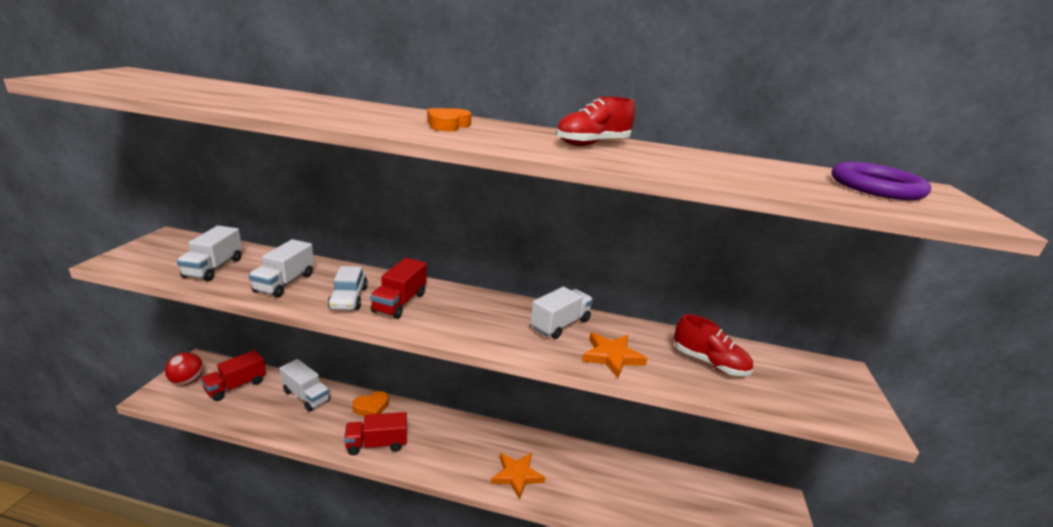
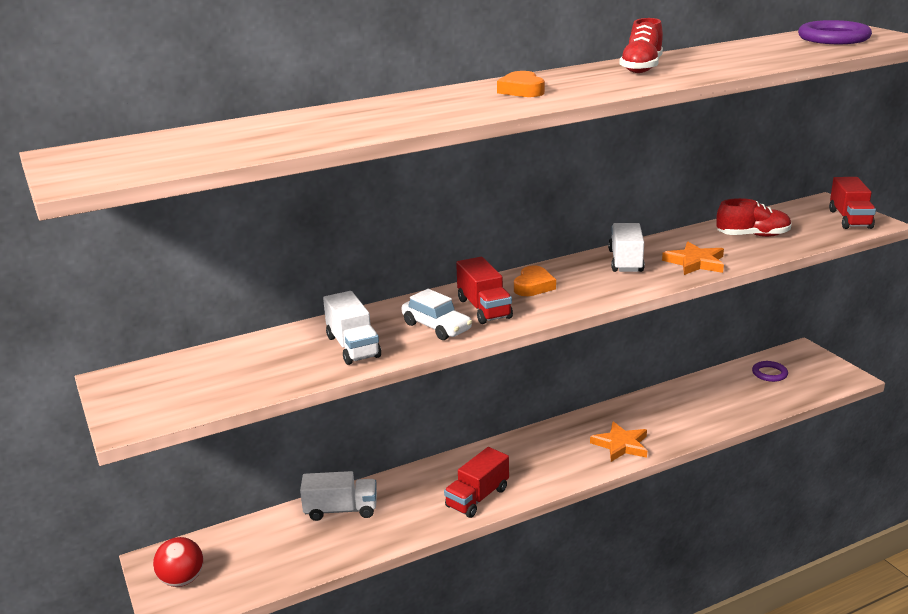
camera: 35 degrees left, 0 degrees up
(213, 268) = (252, 373): white truck -> none
(236, 386) = (249, 549): red truck -> red truck (850, 219)
(371, 407) = (421, 478): orange heart -> orange heart (533, 286)
(721, 501) = (769, 373): none -> purple ring

